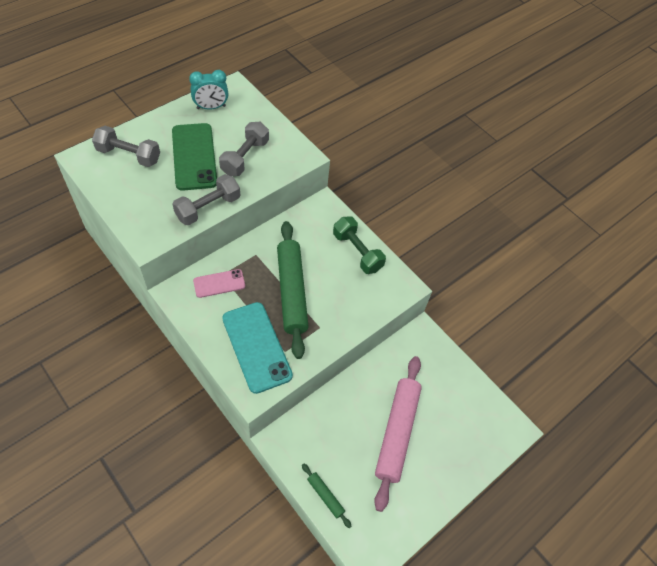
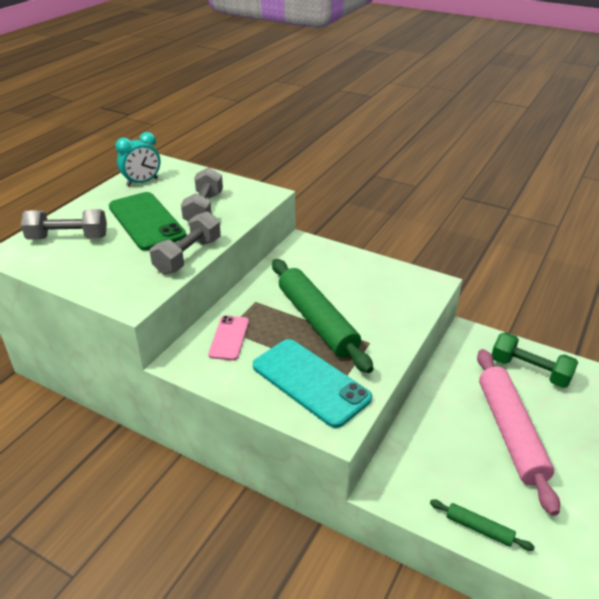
camera: 15 degrees left, 20 degrees down
(219, 283) = (229, 338): pink phone -> pink phone turned 45 degrees counterclockwise
(357, 252) = (363, 269): green dumbbell -> green dumbbell (530, 371)

